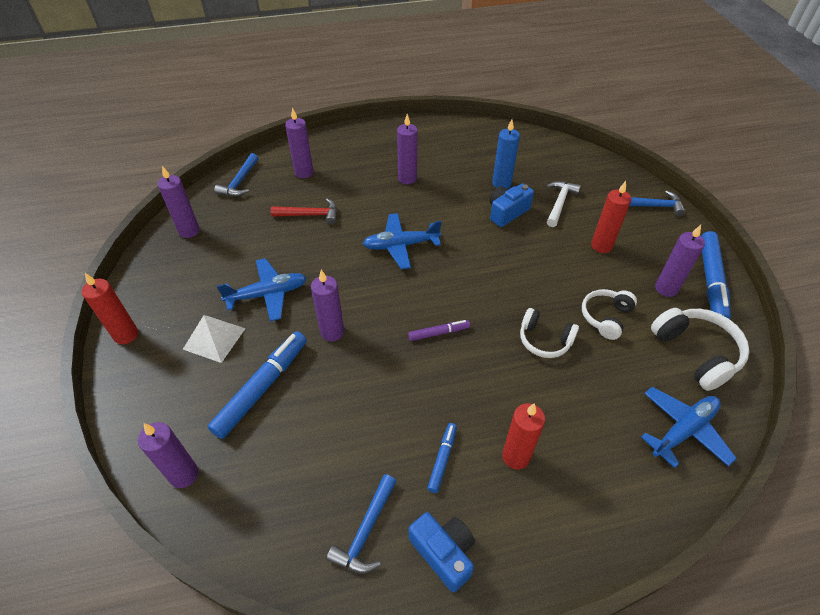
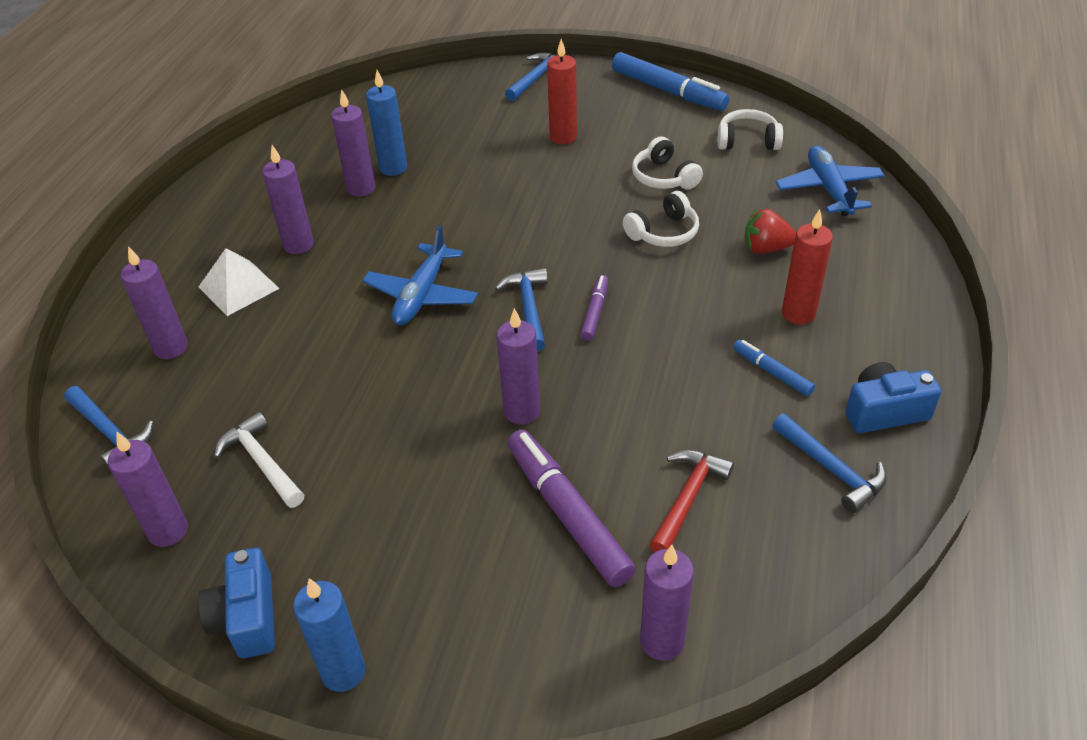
camera: 60 degrees left, 5 degrees down
(126, 335) = (343, 672): red candle -> blue candle
(214, 338) = (438, 550): white pyramid -> white pyramid (239, 287)
(262, 388) = (567, 514): blue marker -> purple marker
(268, 294) = (398, 462): blue plane -> none
(310, 215) = (275, 368): red hammer -> red hammer (687, 498)
(421, 298) = (528, 308): none -> blue hammer
(507, 212) = (447, 183): blue camera -> blue camera (247, 618)
(559, 203) = (470, 138): white hammer -> white hammer (262, 462)
(574, 410) = (766, 248): none -> red strawberry
(666, 288) = (656, 122): purple candle -> purple candle (361, 188)
(696, 353) = (747, 141): white headphones -> white headphones, size x0.66

